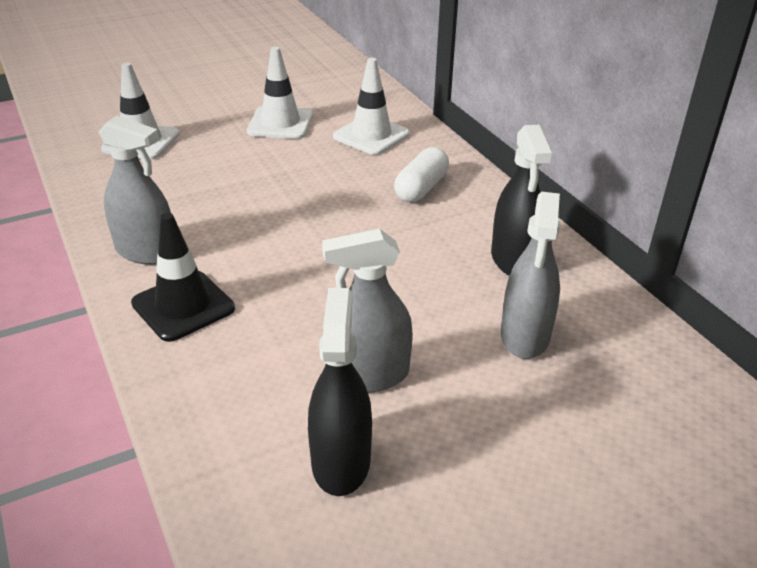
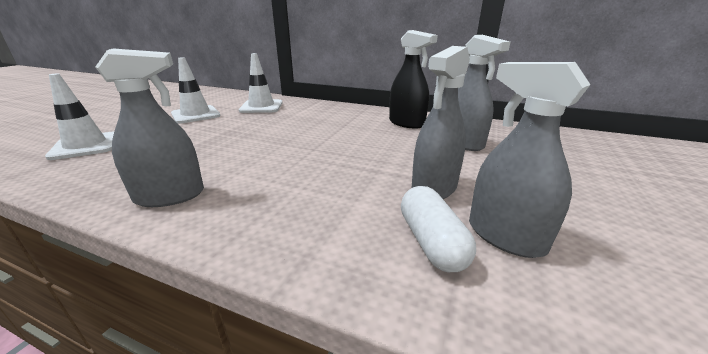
camera: 40 degrees left, 10 degrees down
(183, 306) = (252, 212): black traffic cone -> none
(341, 461) = (505, 236): black spray bottle -> grey spray bottle
(421, 188) = (320, 115): white capsule -> white capsule (431, 242)

